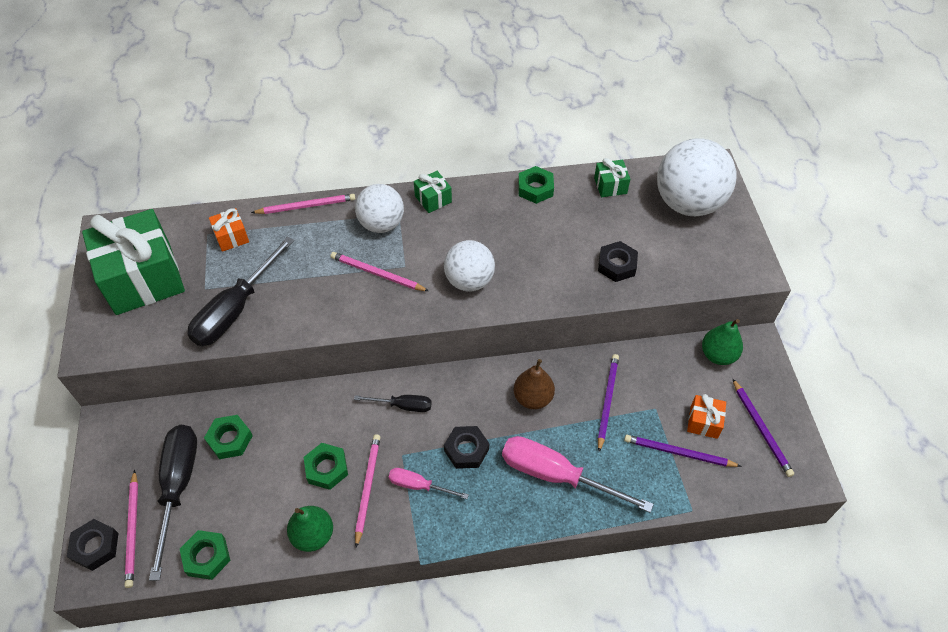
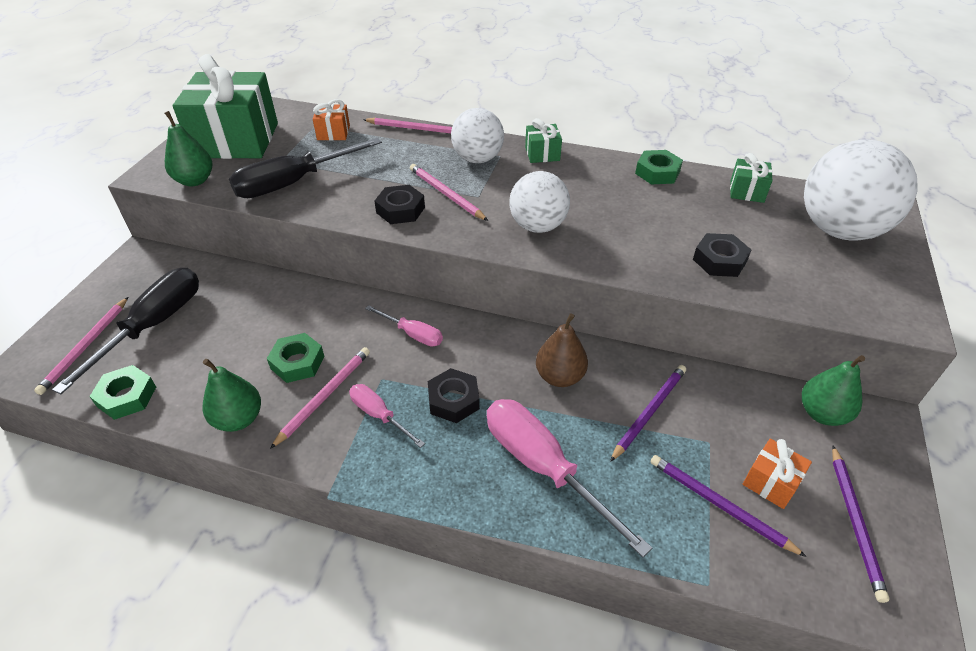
camera: 25 degrees right, 10 degrees down
(95, 547) = (44, 347): black nut -> black nut (400, 210)
(140, 340) = (195, 180): none -> green pear
(230, 439) = (229, 304): green nut -> none
(403, 406) = (412, 334): black screwdriver -> pink screwdriver

